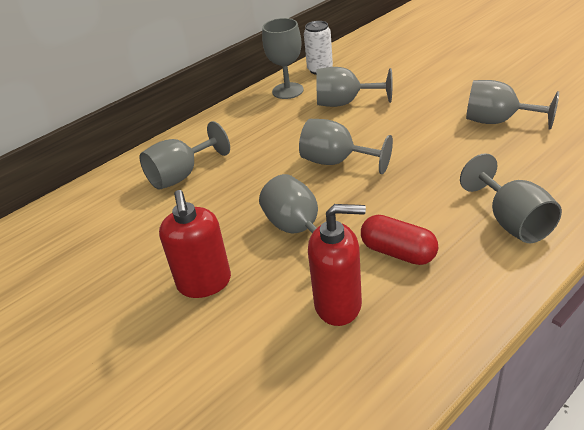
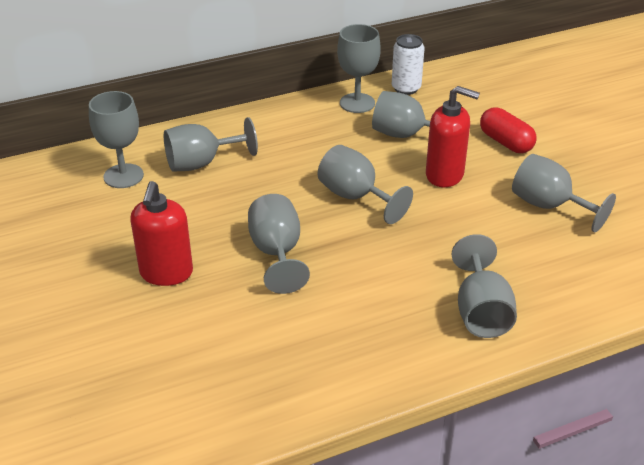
camera: 15 degrees right, 0 degrees up
(113, 208) = (123, 176): none -> grey goblet
(338, 304) = (269, 331): red soap dispenser -> red soap dispenser (445, 175)
(398, 252) = (353, 304): red capsule -> red capsule (505, 142)

